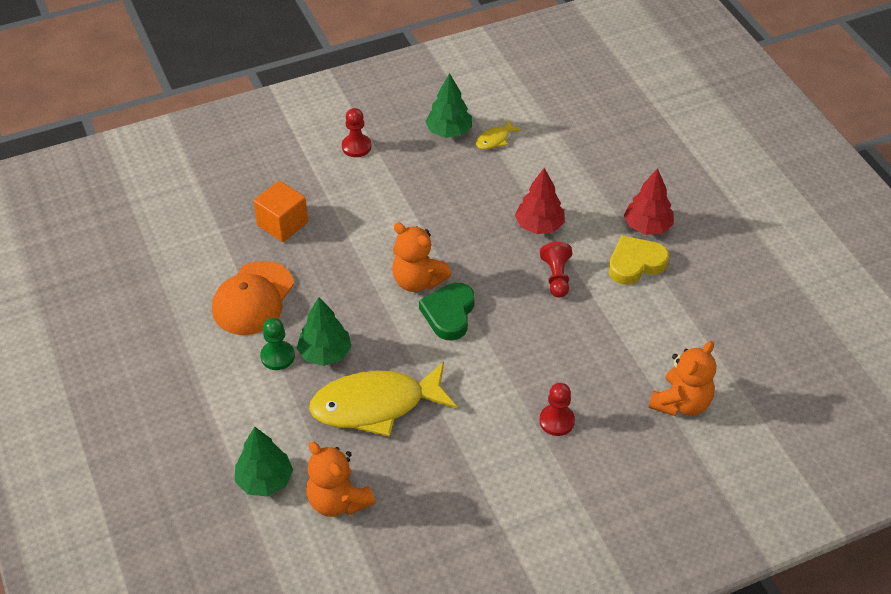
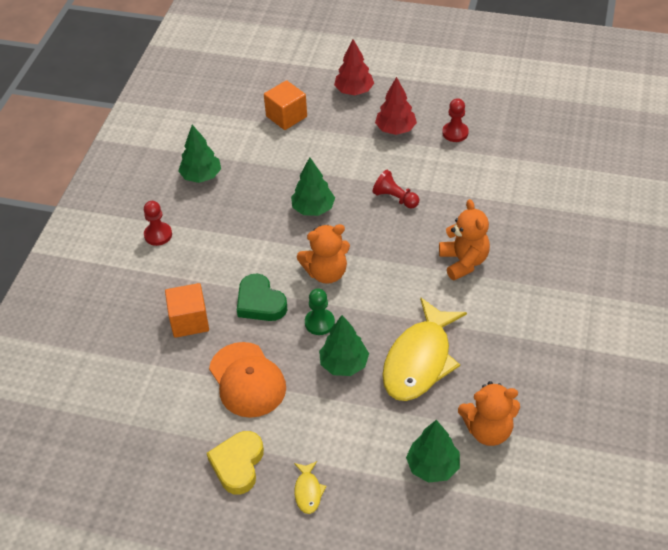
camera: 50 degrees left, 0 degrees up
(277, 356) = (320, 395): green pawn -> green pawn (319, 323)
(449, 314) = (374, 273): green heart -> green heart (260, 302)
(485, 227) = (313, 209): none -> green tree
(495, 139) = (236, 157): yellow fish -> yellow fish (308, 491)
(539, 226) = (341, 180): red tree -> red tree (354, 91)
(556, 421) = (518, 269): red pawn -> red pawn (455, 133)
(580, 141) = (286, 116): none -> orange cube
(635, 263) = (421, 153): yellow heart -> yellow heart (238, 464)
(681, 403) = (555, 200): orange teddy bear -> orange teddy bear (463, 262)

